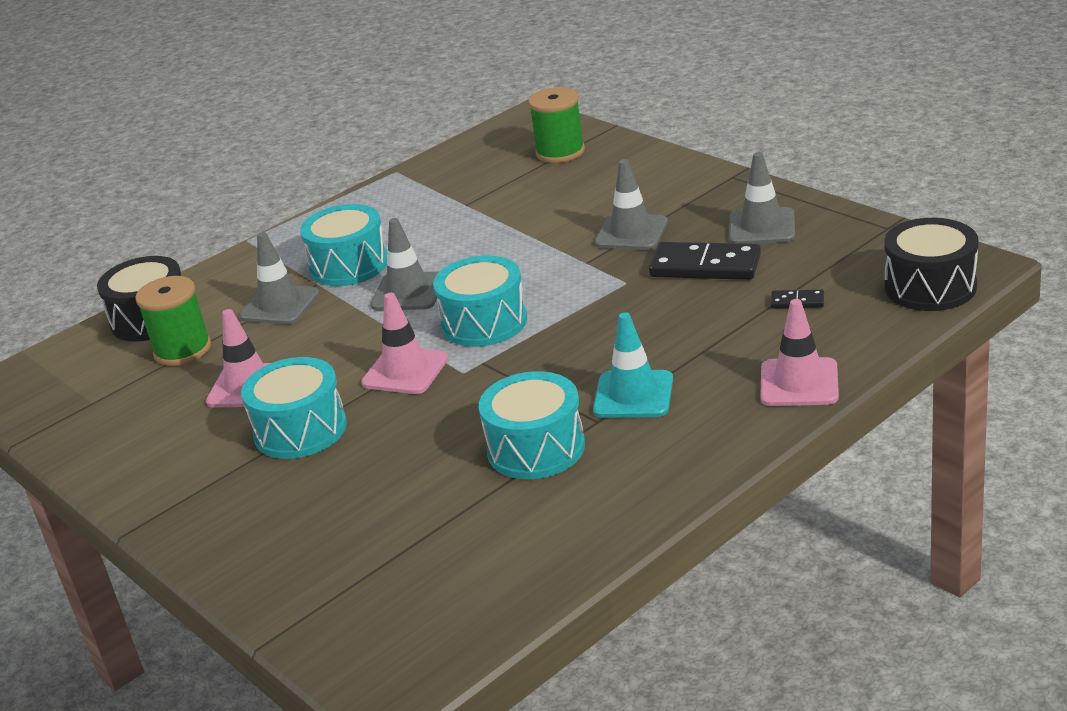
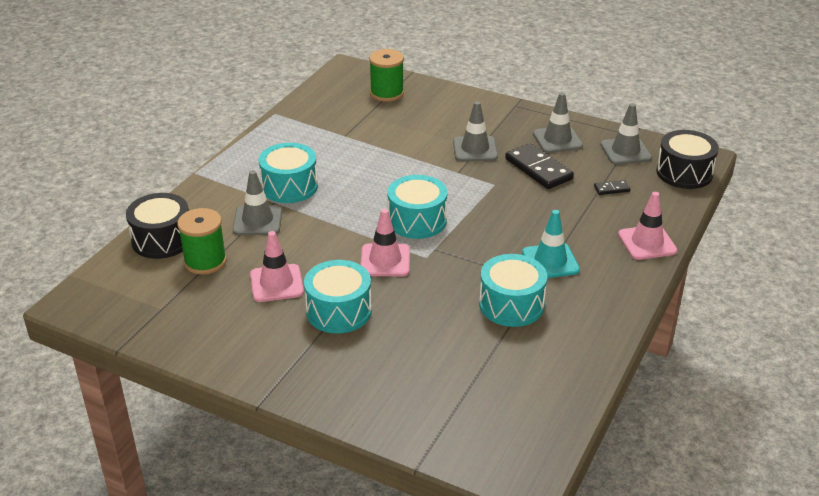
camera: 25 degrees left, 5 degrees up
(408, 292) = (347, 203): grey traffic cone -> grey traffic cone (625, 151)
(705, 266) = (538, 169): black domino -> black domino turned 60 degrees clockwise

